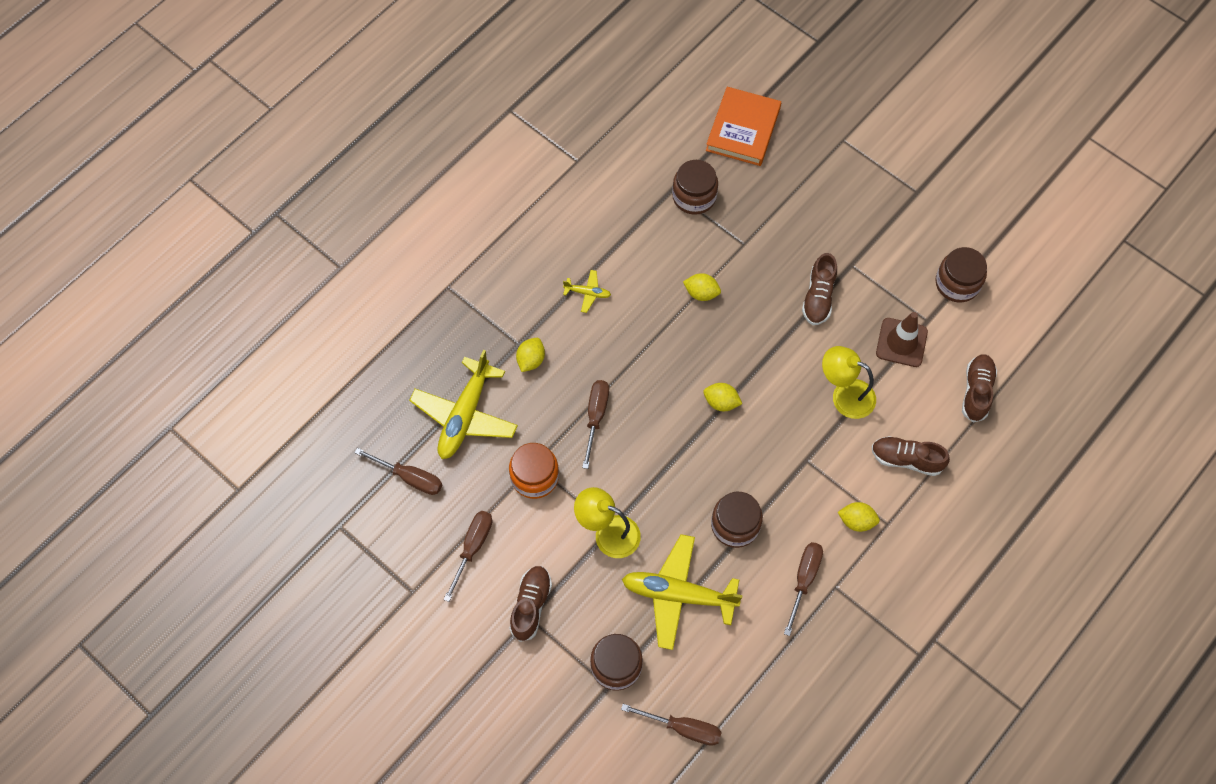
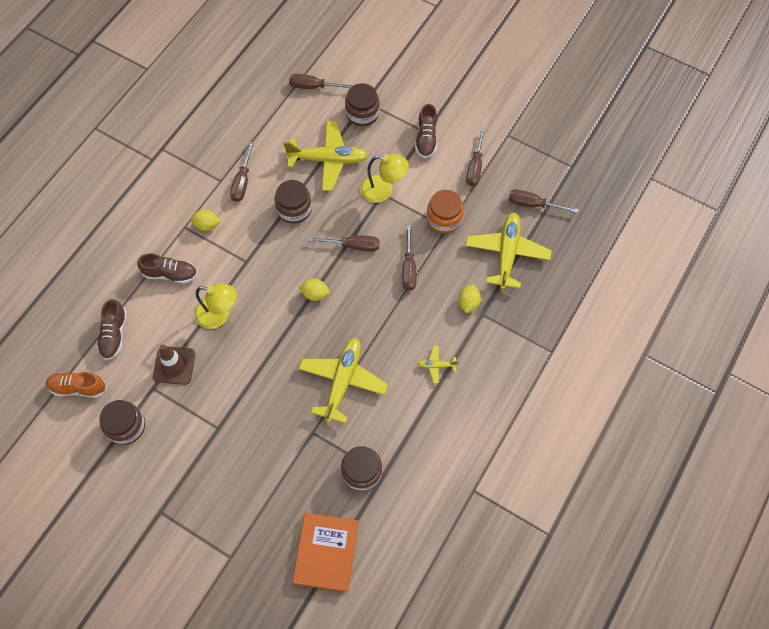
camera: 170 degrees right, 0 degrees up
(662, 459) = (353, 246): none -> brown screwdriver
(701, 293) = (342, 381): yellow lemon -> yellow plane
(818, 297) = (244, 394): brown shoe -> none
(1016, 335) = (78, 387): none -> orange shoe

